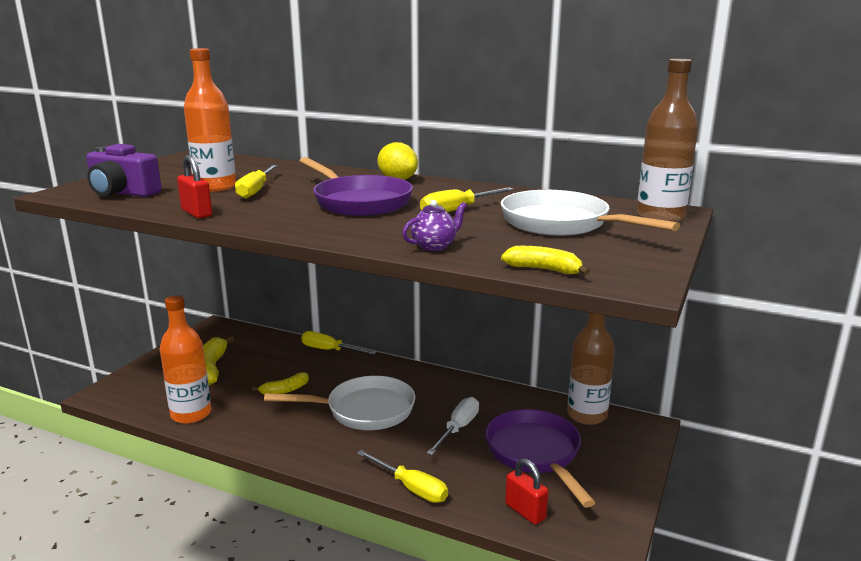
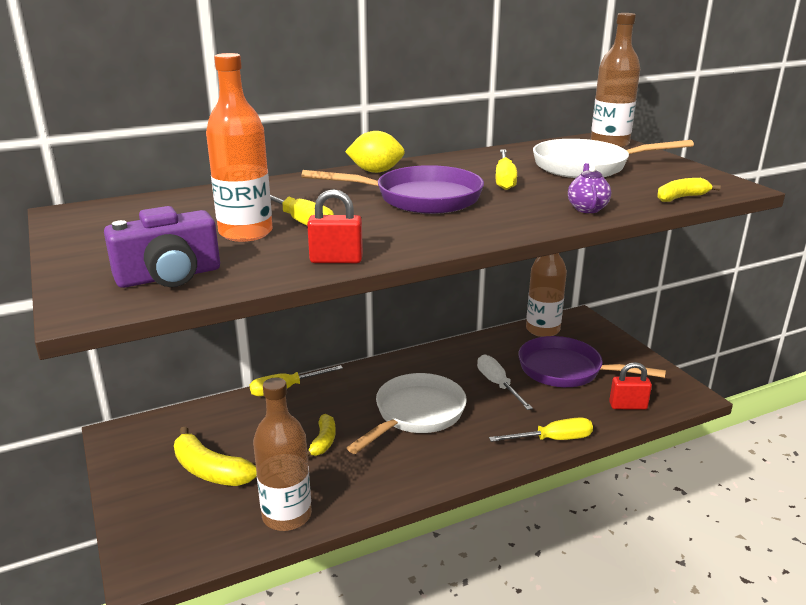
camera: 50 degrees left, 5 degrees up
(191, 414) = (287, 515): orange bottle -> brown bottle

